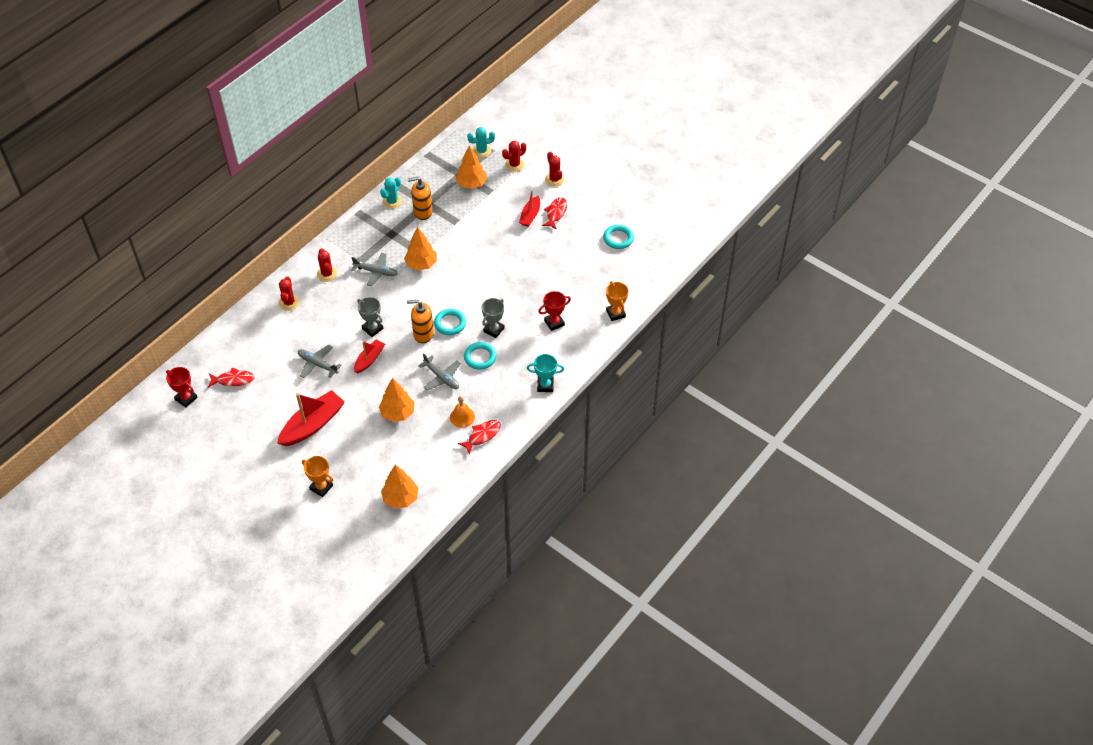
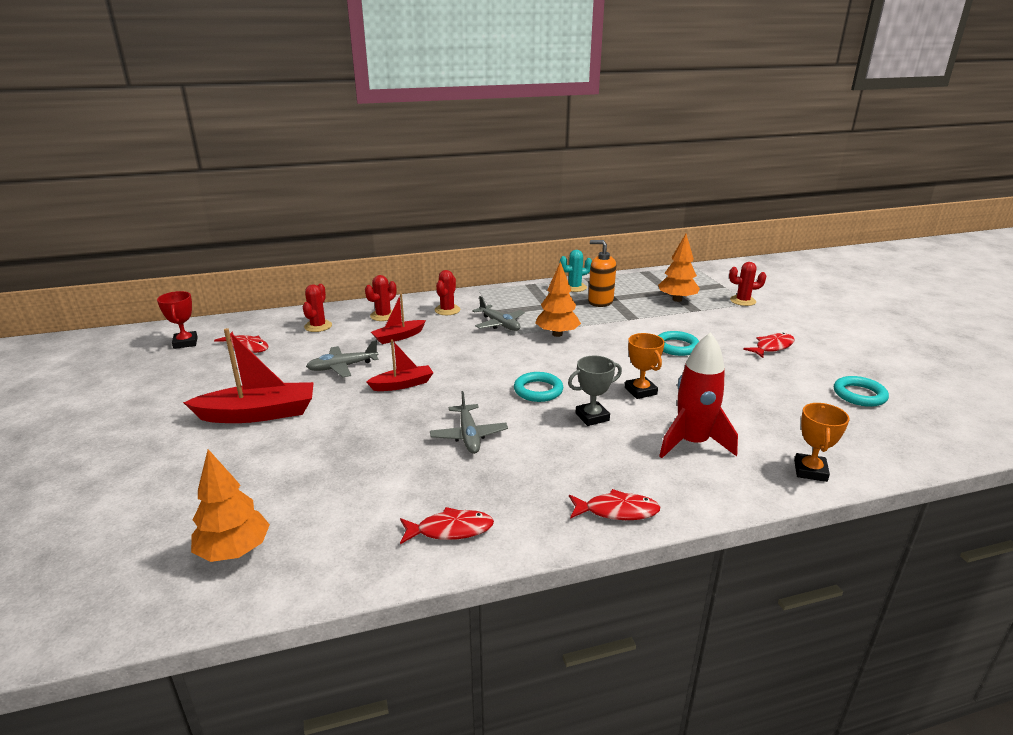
camera: 35 degrees right, 25 degrees down
(317, 364) = (342, 367): grey plane -> grey plane turned 90 degrees counterclockwise
(321, 487) = (167, 481): orange trophy -> orange trophy (640, 391)
(372, 328) = (440, 362): grey trophy -> none
(397, 413) = (367, 447): orange tree -> none
(423, 334) = (493, 387): orange soap dispenser -> none
(462, 417) = (447, 491): orange bell -> none
(480, 357) = (544, 437): turquoise ring -> turquoise ring (676, 347)
(482, 151) = (709, 284): turquoise cactus -> none
(530, 215) = (733, 339): red boat -> red boat (398, 337)
(545, 385) = (617, 511): turquoise trophy -> red fish
(554, 179) = (789, 323): red cactus -> red cactus (318, 326)
(554, 323) = (692, 443): red trophy -> red rocket

